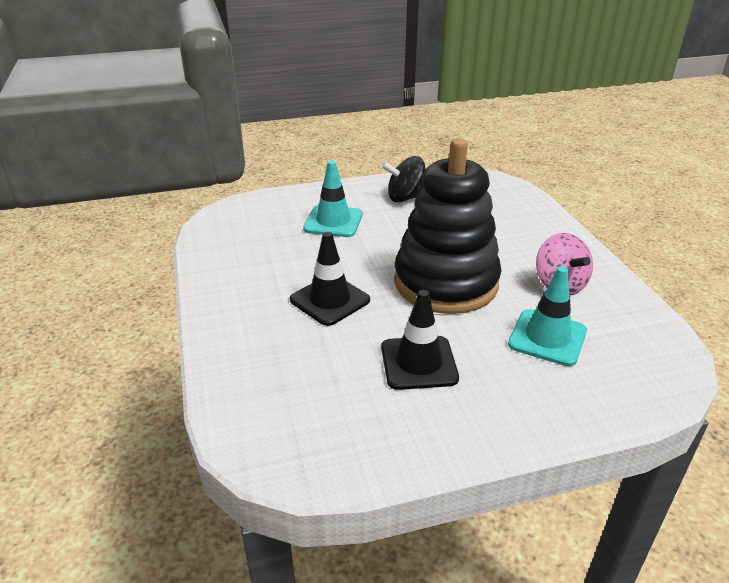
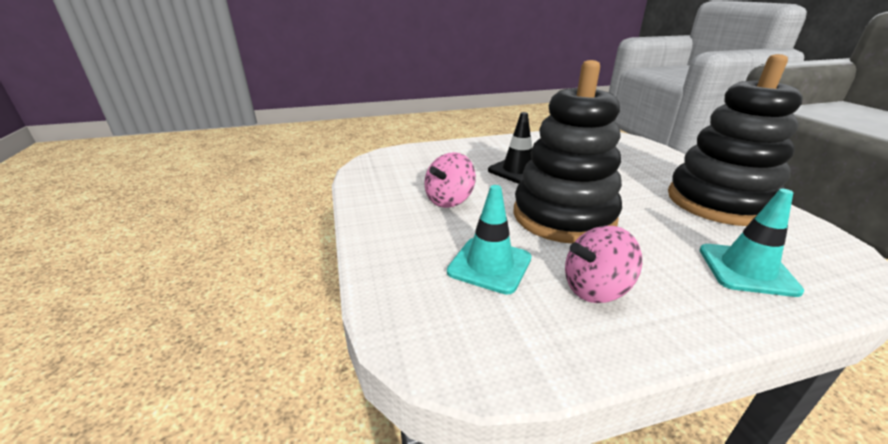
camera: 90 degrees right, 5 degrees down
(333, 222) = (634, 170): turquoise traffic cone -> turquoise traffic cone (746, 270)
(406, 198) = (719, 202): black spinning top -> black stacking toy
(418, 363) = (449, 200): black traffic cone -> pink spinning top

